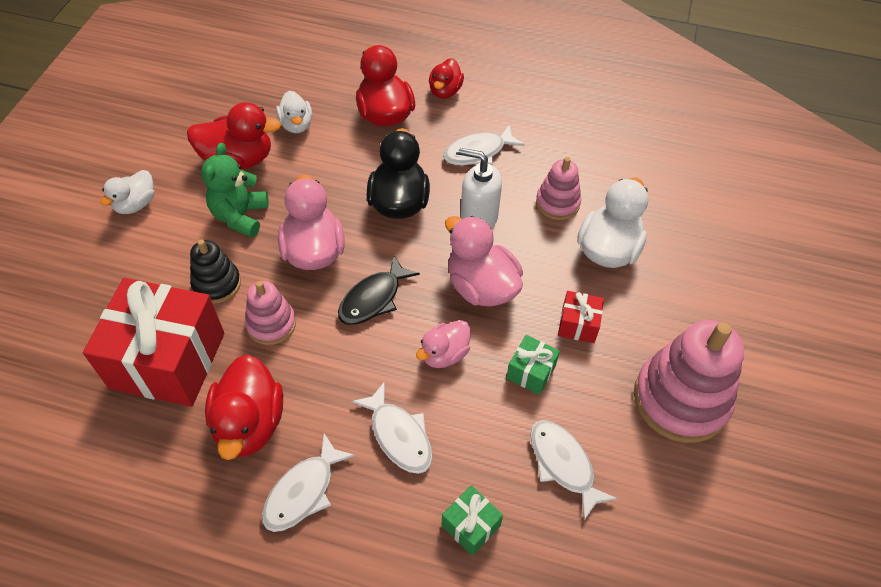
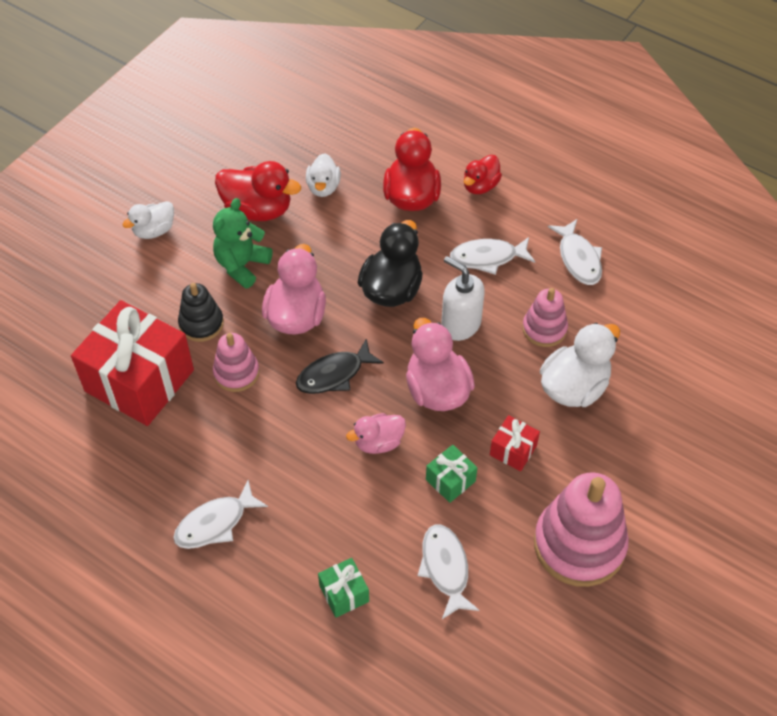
camera: 20 degrees right, 0 degrees up
(249, 423) = (190, 454): red duck -> none
(399, 435) = (311, 501): white fish -> white fish (578, 259)

